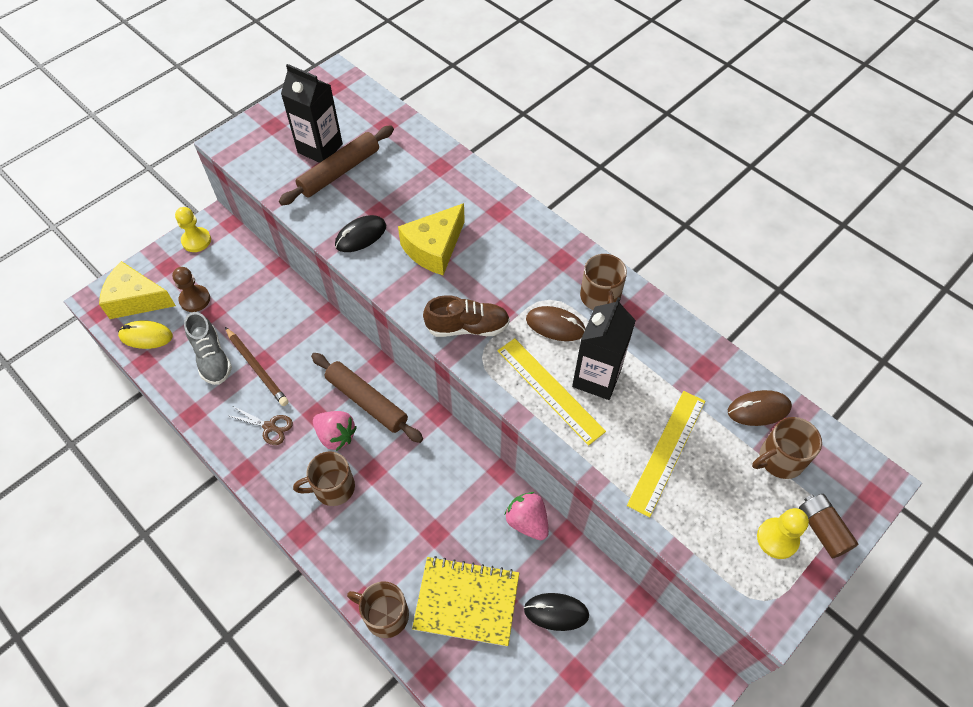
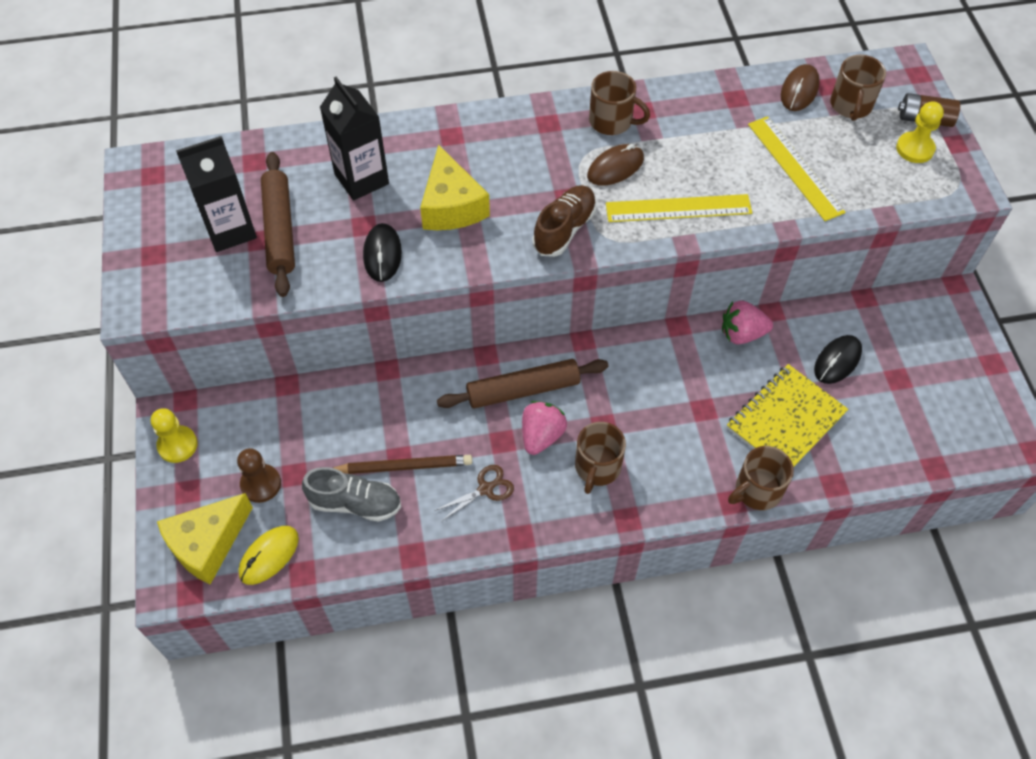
camera: 55 degrees left, 0 degrees up
(336, 436) = (541, 435): pink strawberry -> pink strawberry turned 45 degrees counterclockwise
(596, 377) = (691, 171): black carton -> black carton (361, 179)

